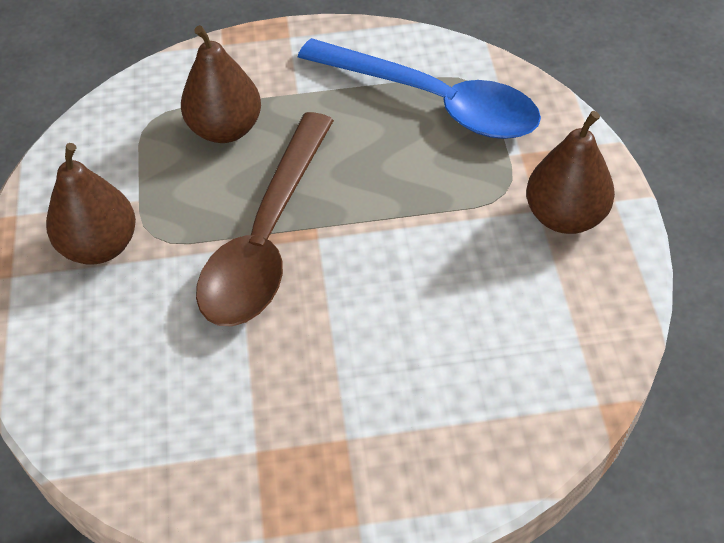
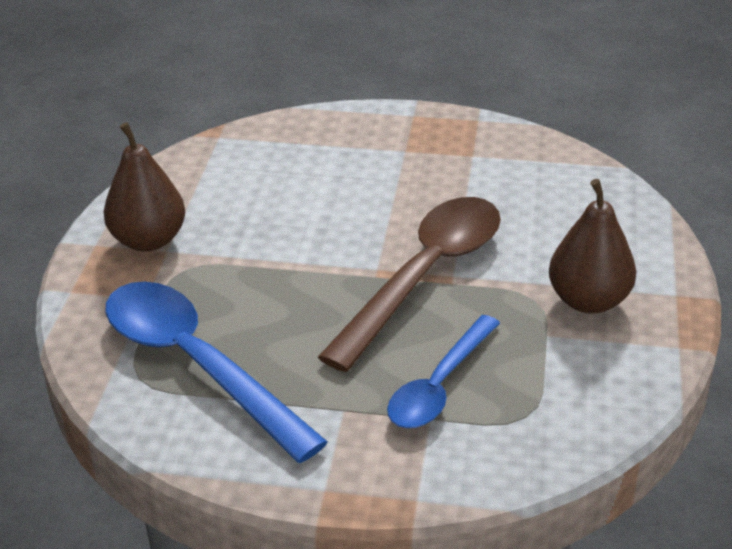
camera: 165 degrees left, 15 degrees down
(225, 129) = (439, 385): brown pear -> blue spoon

